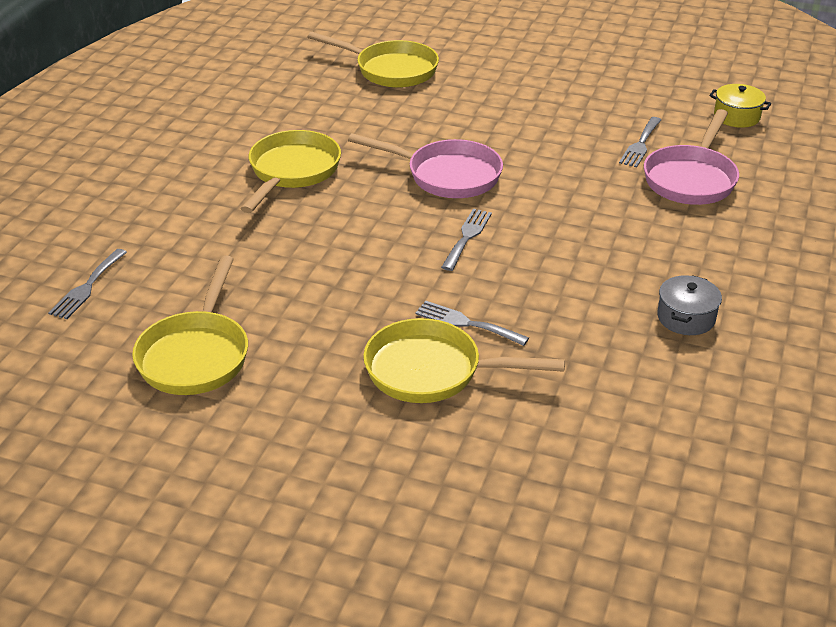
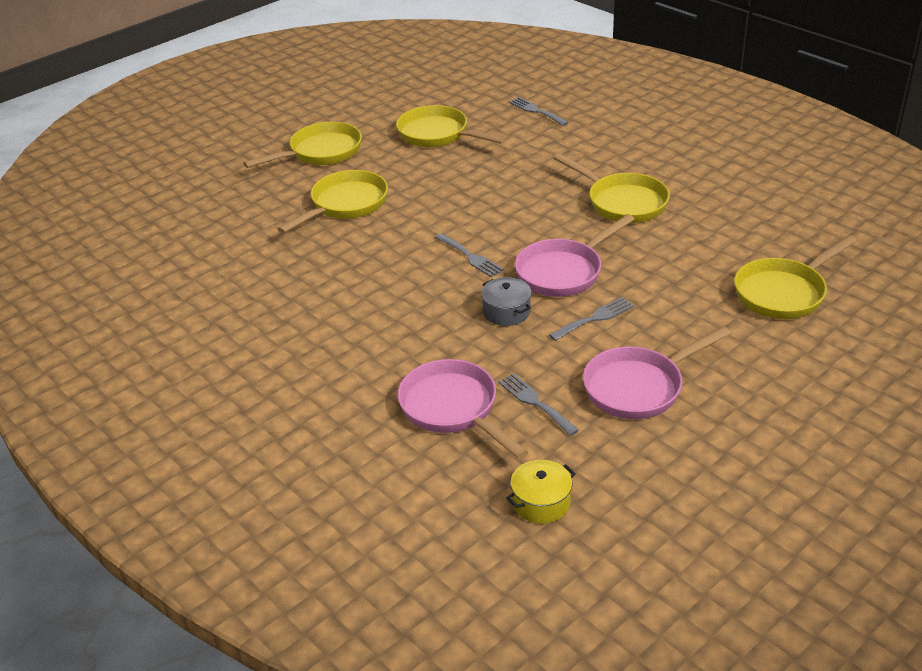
camera: 120 degrees right, 0 degrees up
(308, 458) = (320, 152): none -> yellow pan
(466, 323) = (376, 229): grey fork -> grey fork (595, 318)
(574, 106) = (639, 387): none -> pink pan
(686, 318) = (288, 322): grey pot -> grey pot (506, 312)

